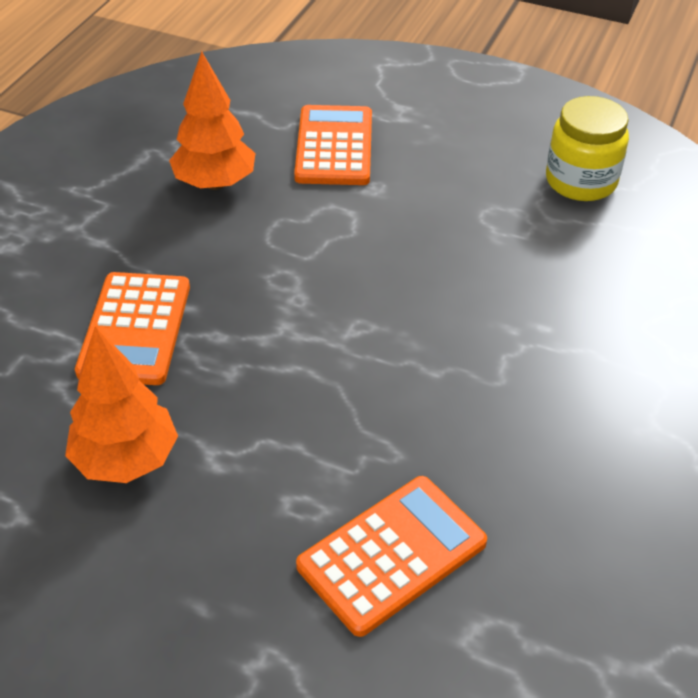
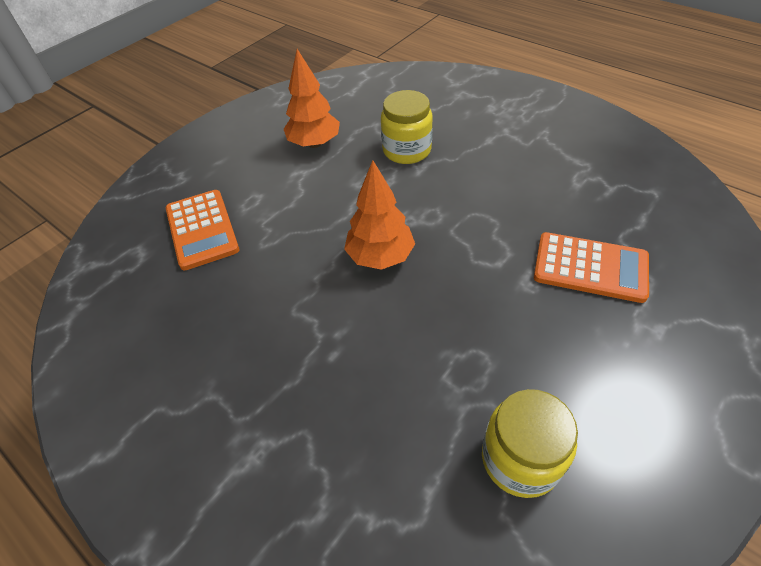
camera: 110 degrees right, 5 degrees up
(135, 329) = (407, 150): orange calculator -> yellow jar
(215, 183) = (544, 193): orange tree -> orange tree (380, 256)

